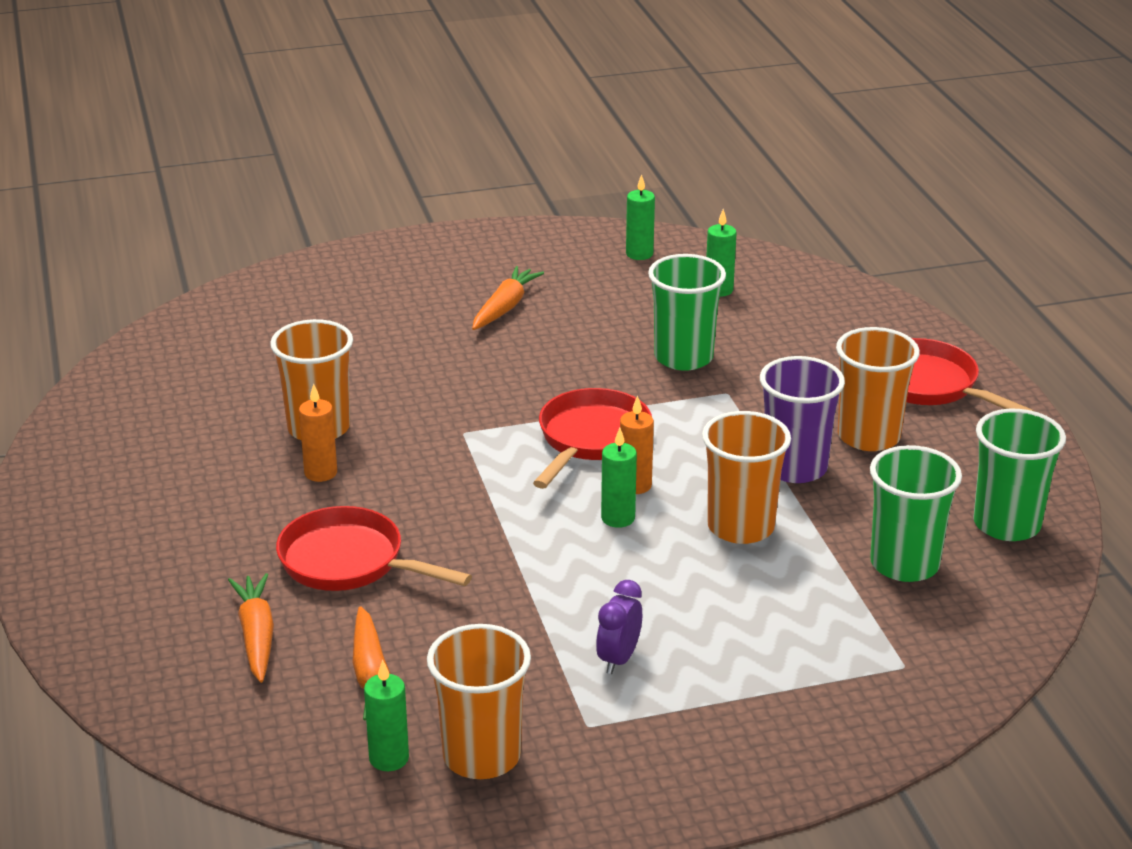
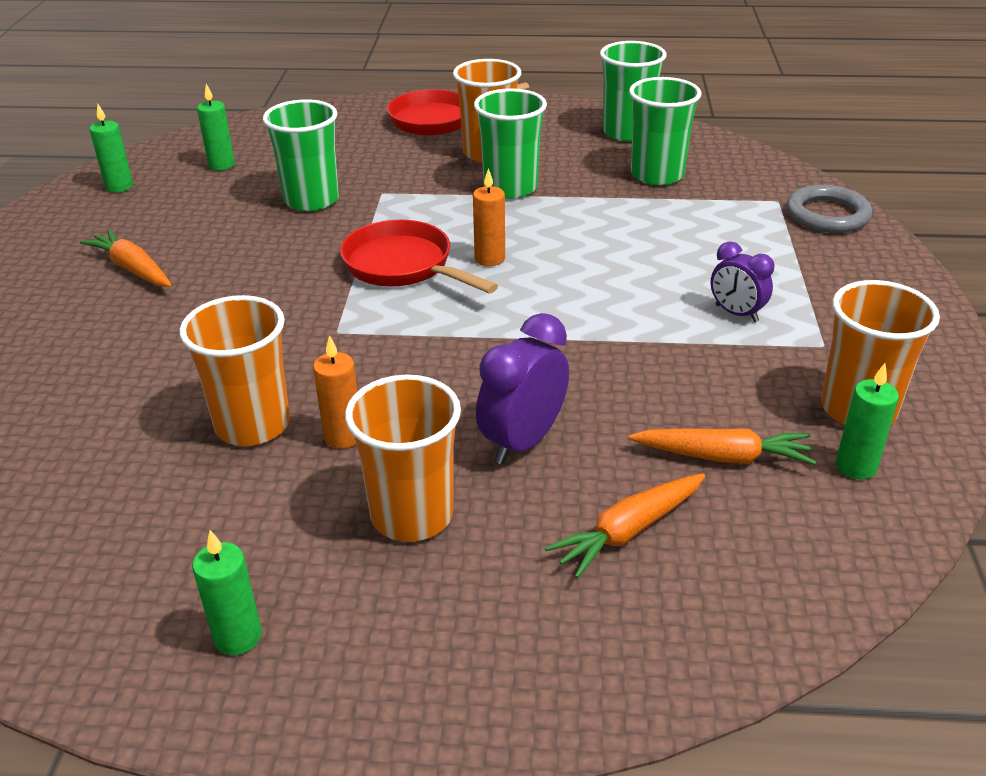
camera: 70 degrees left, 5 degrees up
(256, 636) = (629, 531): orange carrot -> orange carrot turned 45 degrees counterclockwise
(349, 562) = (523, 442): red pan -> purple clock
(618, 518) = (534, 276): green candle -> green candle (238, 637)
(740, 527) = (577, 225): orange cup -> orange cup (412, 515)
(795, 468) = (510, 188): purple cup -> green cup
(894, 710) = (827, 215): none -> grey ring

